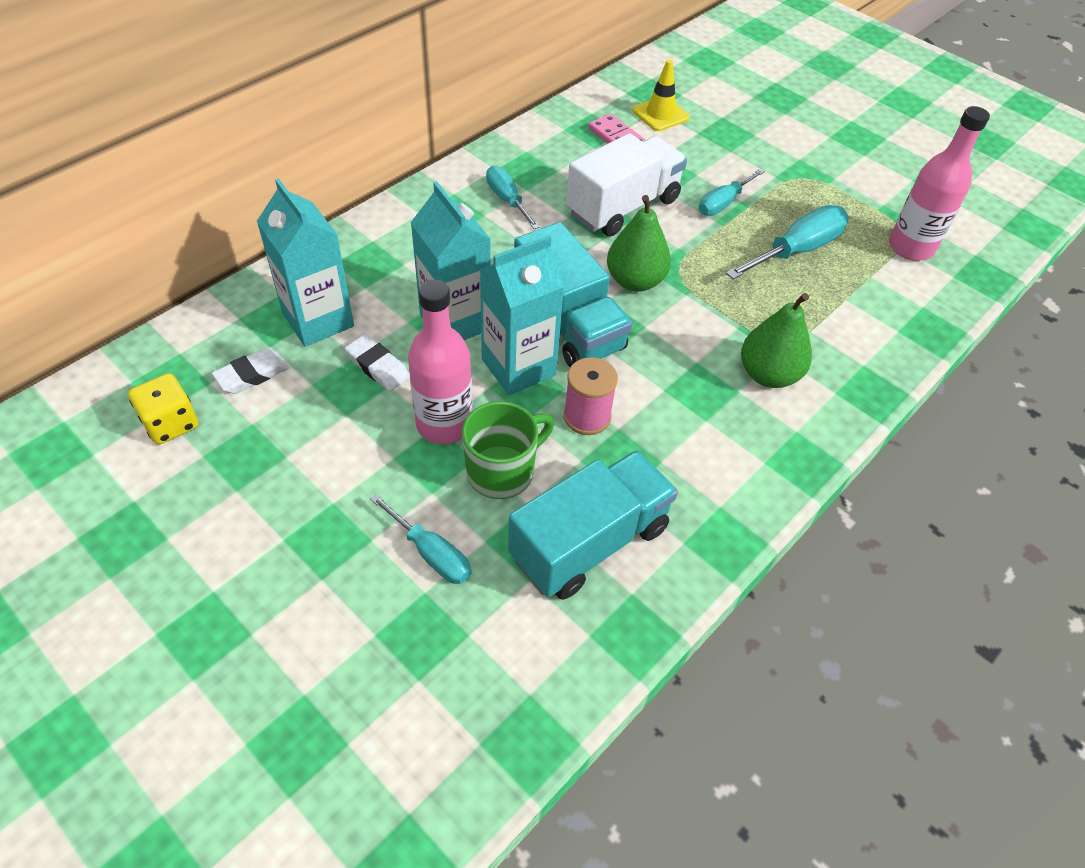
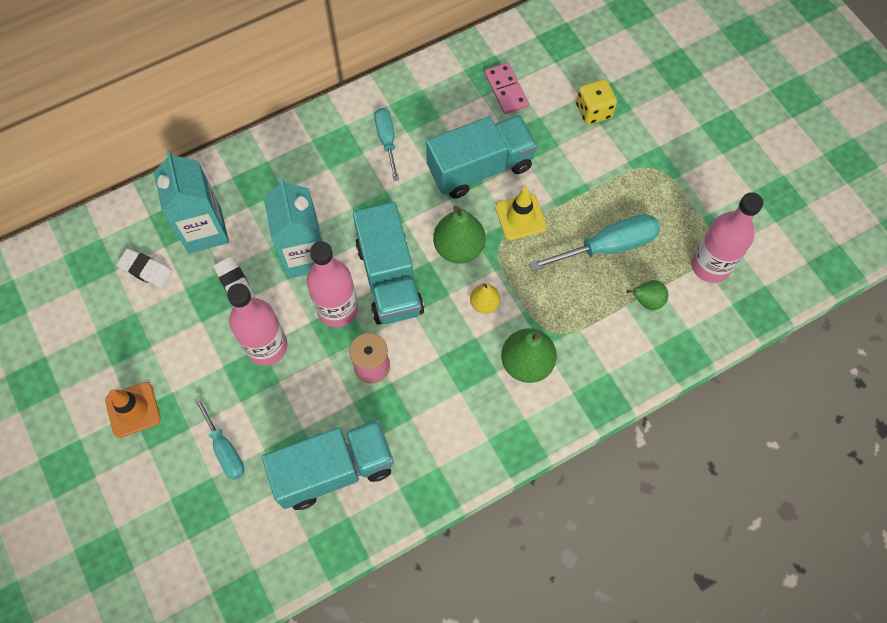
camera: 20 degrees right, 15 degrees up
(171, 423) = (81, 299): yellow dice -> yellow dice (593, 111)
(252, 375) = (145, 270): white eraser -> white eraser turned 45 degrees clockwise
(283, 536) = (133, 409): none -> orange traffic cone
(502, 471) = (294, 397): green mug -> none
(518, 367) = (337, 309): turquoise carton -> pink bottle
(623, 207) = (480, 168): white truck -> turquoise truck
(660, 114) = (556, 68): yellow traffic cone -> yellow traffic cone (520, 217)
(690, 327) = (484, 303): none -> yellow pear
(723, 203) = (567, 182): turquoise screwdriver -> none
(865, 290) = (647, 301): none -> green pear

